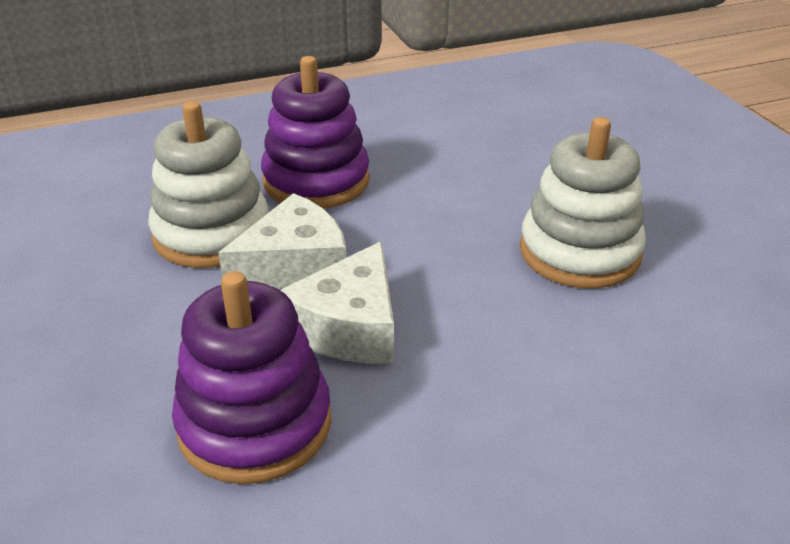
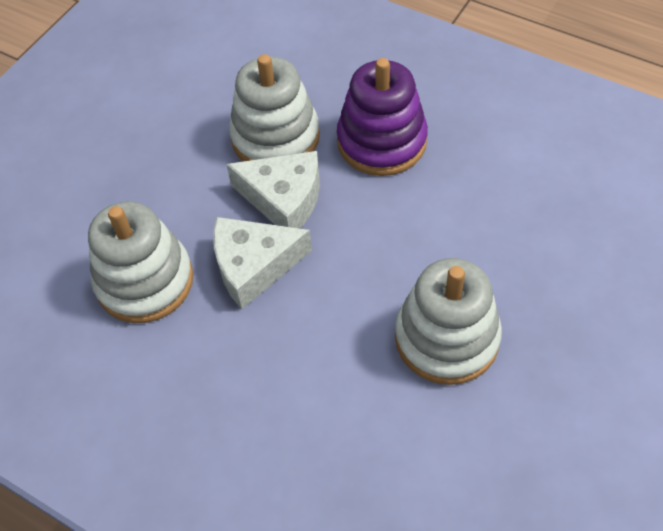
camera: 55 degrees right, 20 degrees up
(255, 424) = (145, 281): purple stacking toy -> white stacking toy

